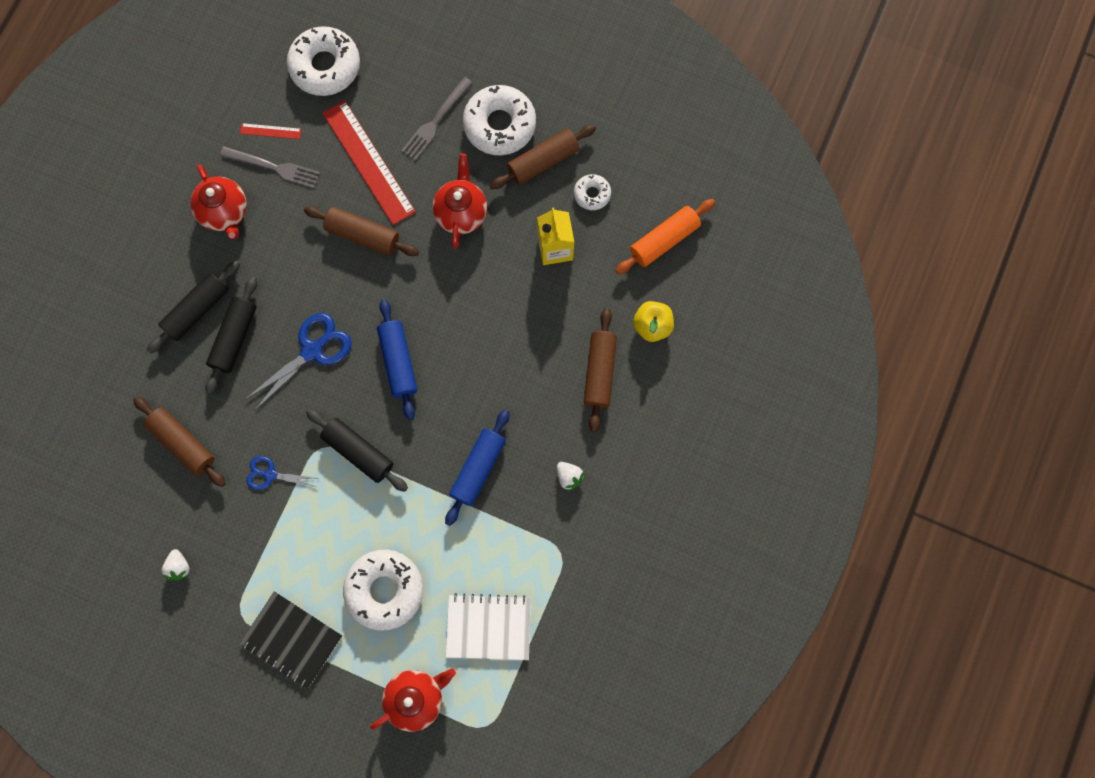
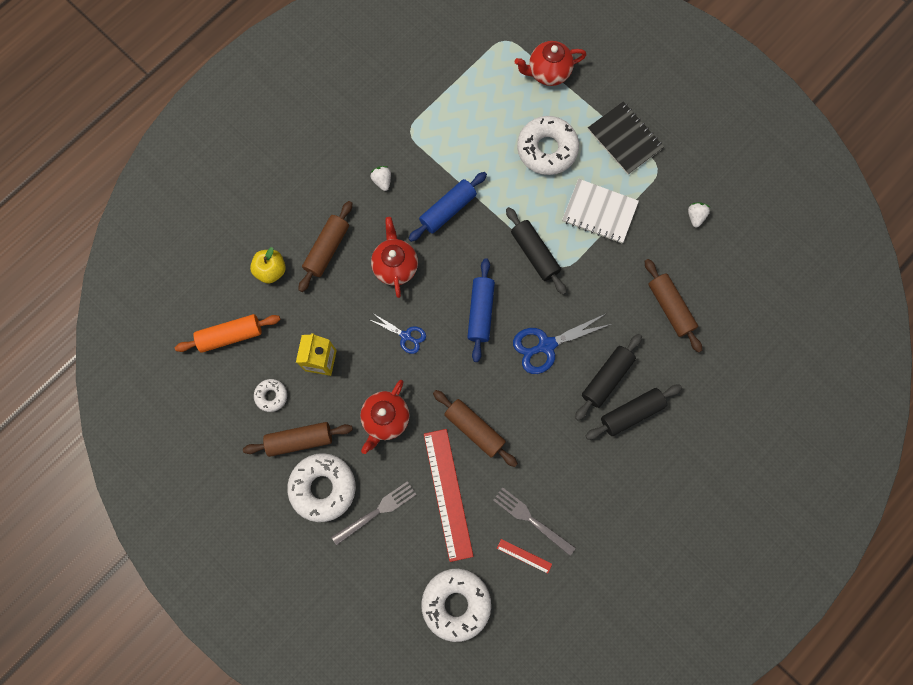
camera: 160 degrees left, 0 degrees up
(225, 212) = (585, 492): red teapot -> red teapot (395, 266)
(270, 474) = (607, 260): blue scissors -> blue scissors (406, 336)
(488, 627) = (480, 100): white notebook -> white notebook (599, 212)

